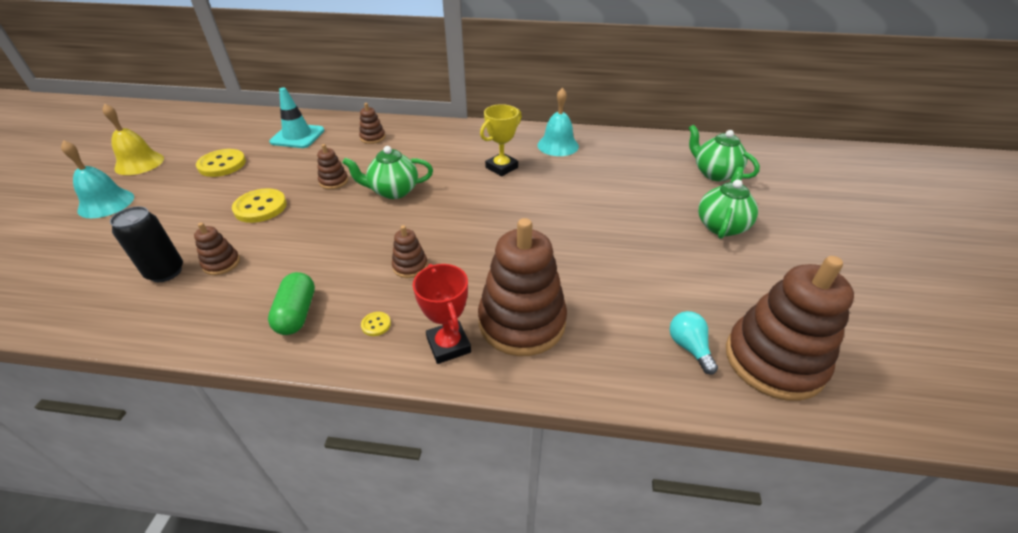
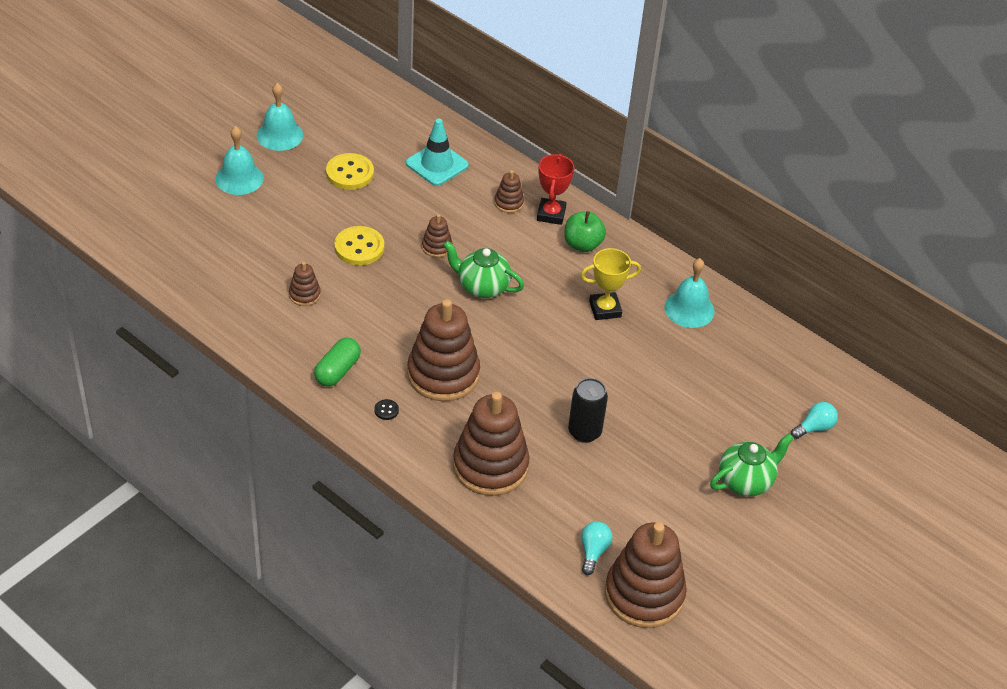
camera: 30 degrees right, 5 degrees up
(139, 163) = (279, 135): yellow bell -> turquoise bell
(166, 272) = (262, 282): black can -> black can (584, 432)
(376, 324) = (386, 410): yellow button -> black button
(410, 266) = (443, 374): brown stacking toy -> brown stacking toy, size x2.22
(448, 140) = (582, 244): none -> green apple
(448, 345) = (425, 453): red trophy -> red trophy (551, 214)
(714, 173) = (814, 428): green teapot -> turquoise light bulb

